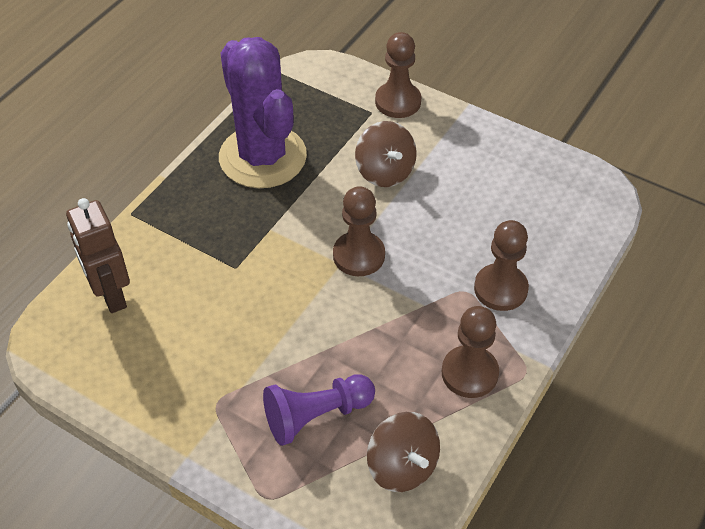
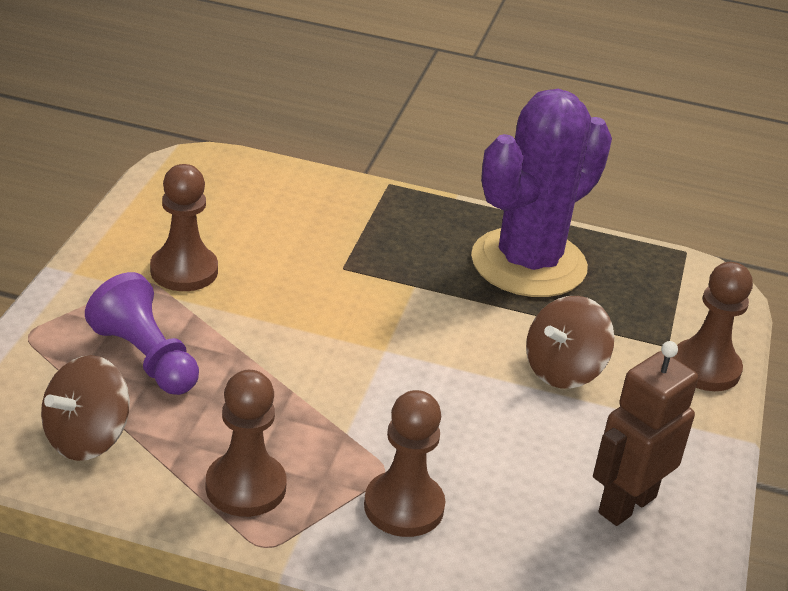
camera: 70 degrees right, 15 degrees down
(111, 295) = (269, 189): brown robot -> brown robot (626, 504)
(359, 255) = (405, 363): brown pawn -> brown pawn (184, 271)

